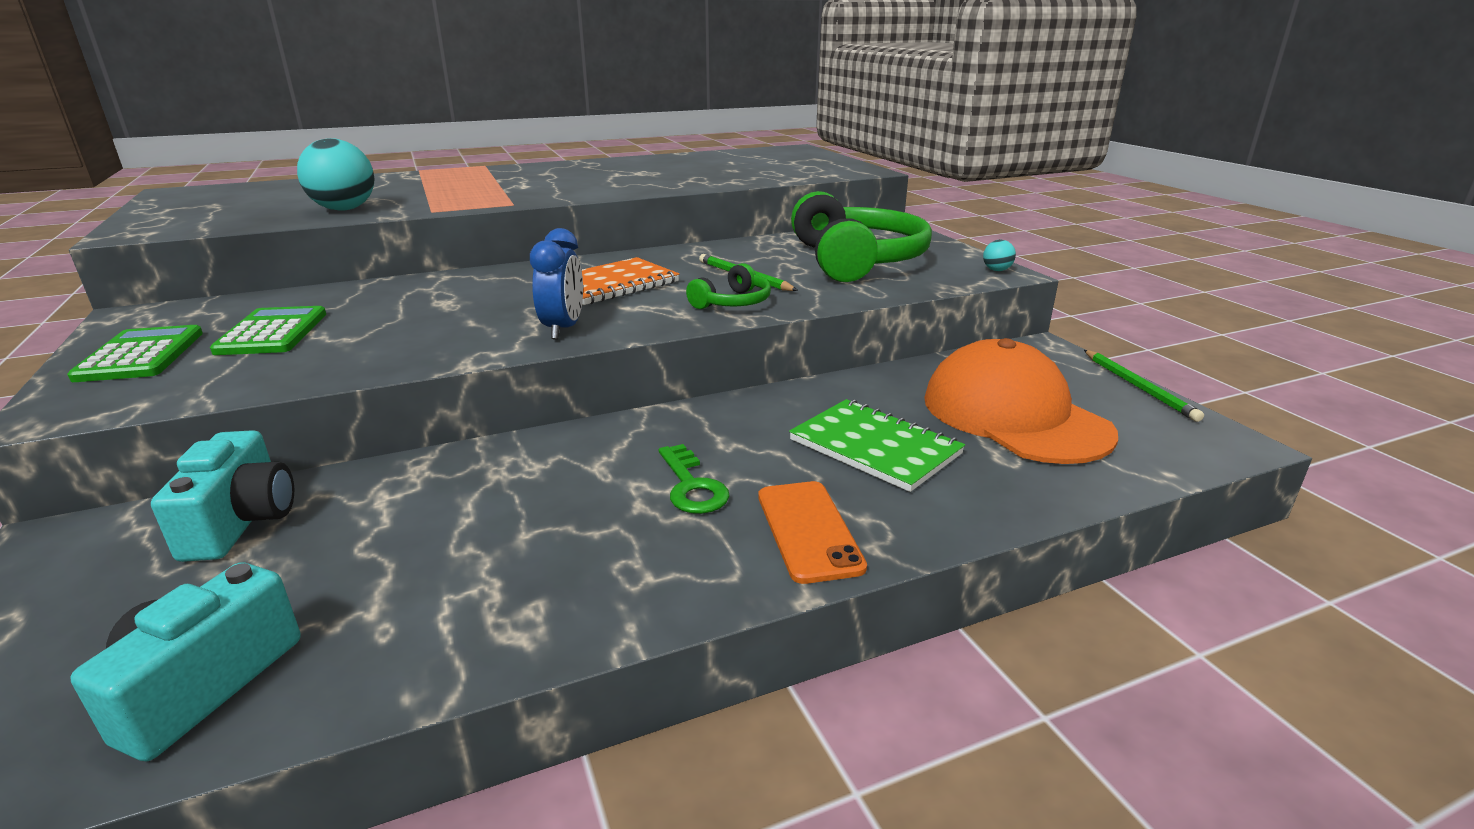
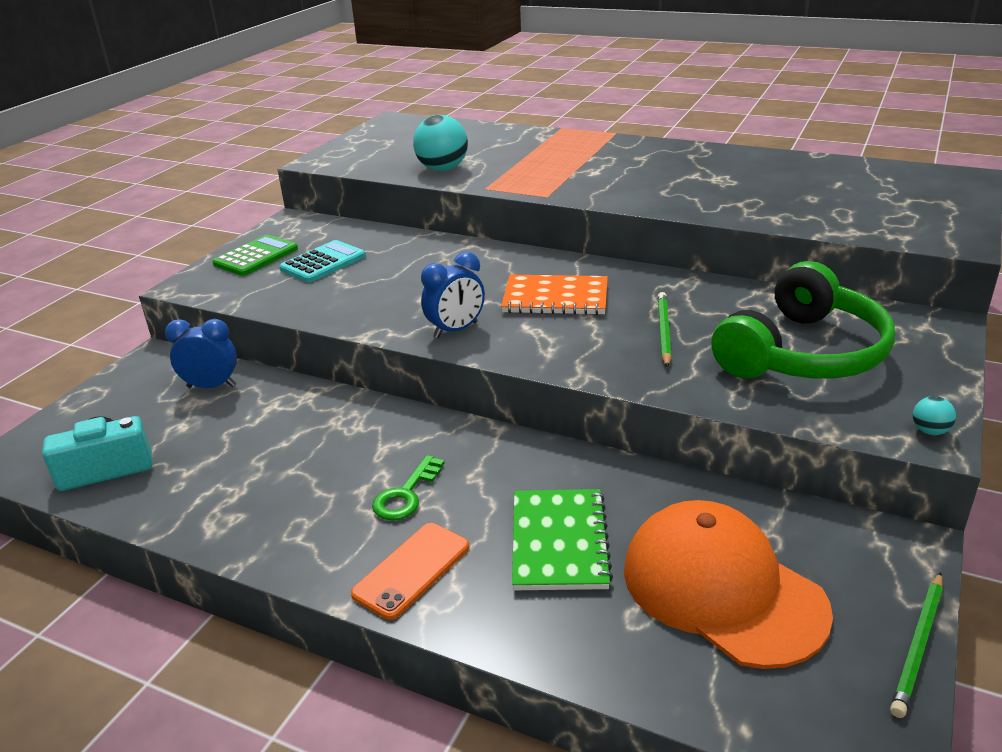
camera: 50 degrees right, 5 degrees up
(242, 522) = (211, 386): turquoise camera -> blue clock
(272, 332) = (323, 263): green calculator -> turquoise calculator
(733, 302) = (603, 356): green headphones -> none
(1014, 415) = (722, 589): orange cap -> orange cap turned 60 degrees counterclockwise

